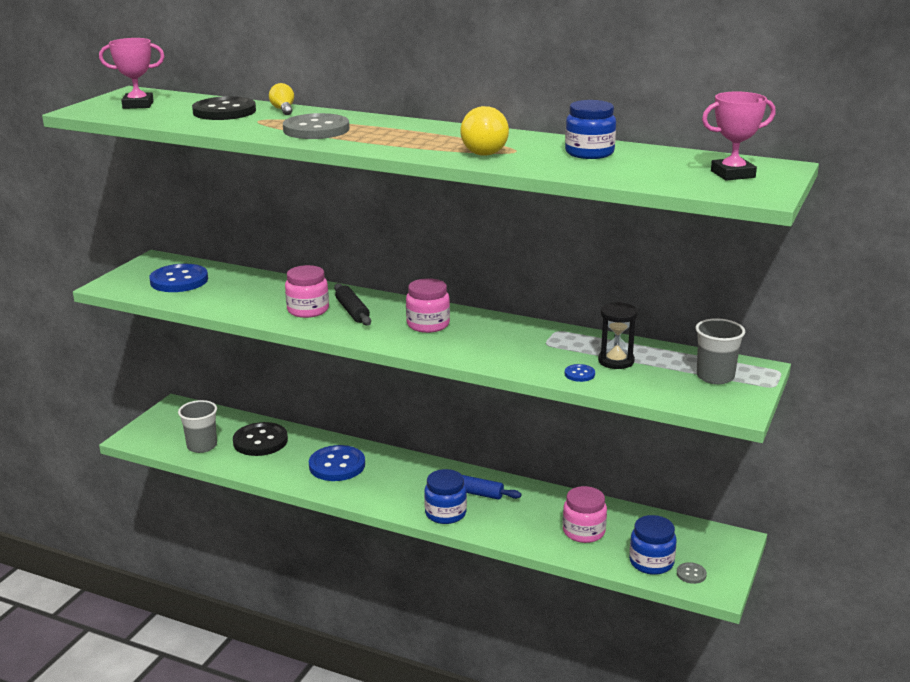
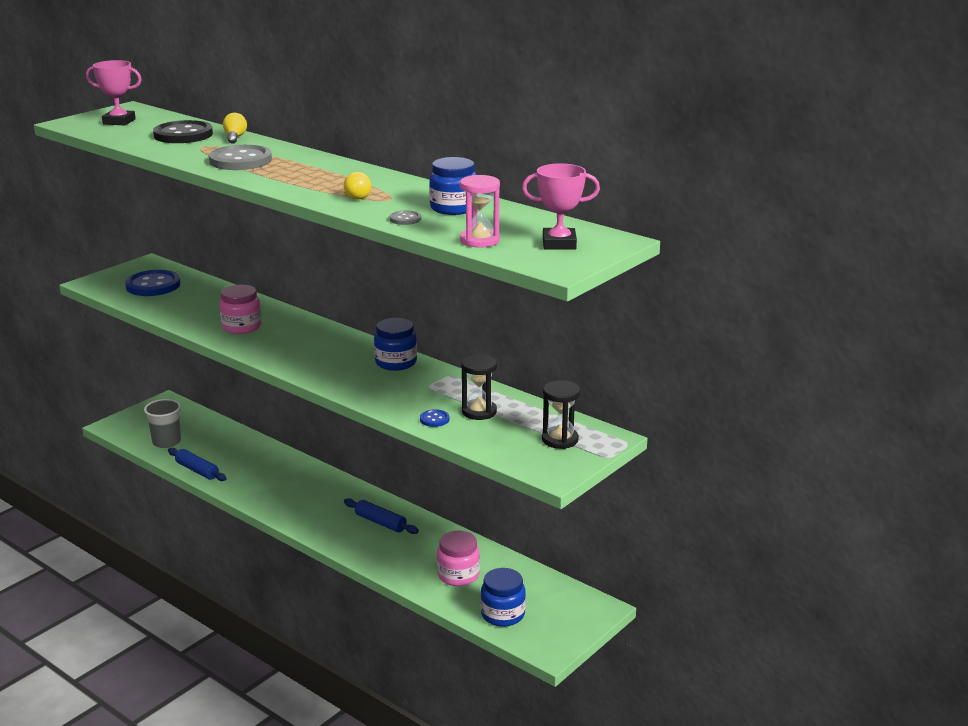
camera: 15 degrees right, 0 degrees up
(252, 470) = (197, 470): none -> blue rolling pin
(260, 441) = (219, 445): black button -> none
(337, 465) = (273, 478): blue button -> none
(352, 311) = (279, 333): black rolling pin -> none
(428, 324) = (336, 354): pink jar -> none
(445, 513) = (342, 537): blue jar -> blue jar (396, 362)
(481, 151) = (358, 196): yellow light bulb -> yellow light bulb, size x0.60
(654, 179) = (479, 240): none -> pink hourglass
(691, 574) = (533, 632): grey button -> grey button (405, 219)
(715, 377) = (560, 440): grey cup -> black hourglass

